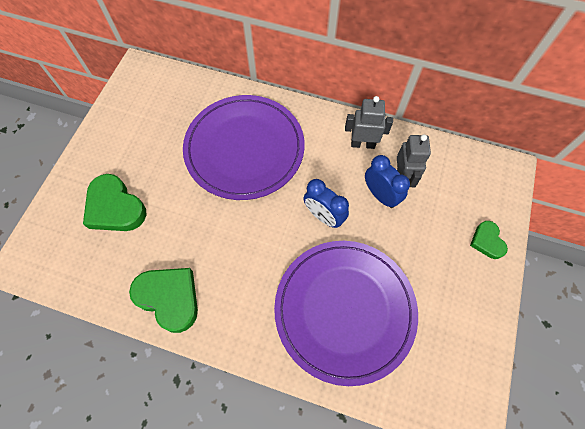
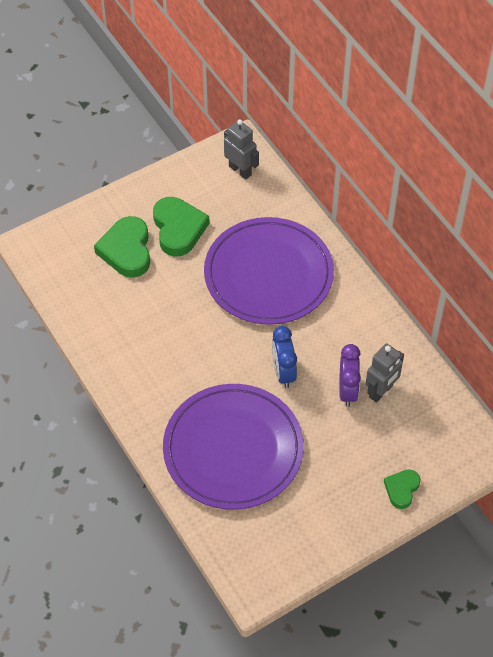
camera: 40 degrees right, 10 degrees down
(169, 298) = (112, 345): green heart -> green heart (178, 229)
(363, 144) = (375, 340): grey robot -> grey robot (240, 170)
(380, 195) = (347, 390): blue clock -> purple clock

